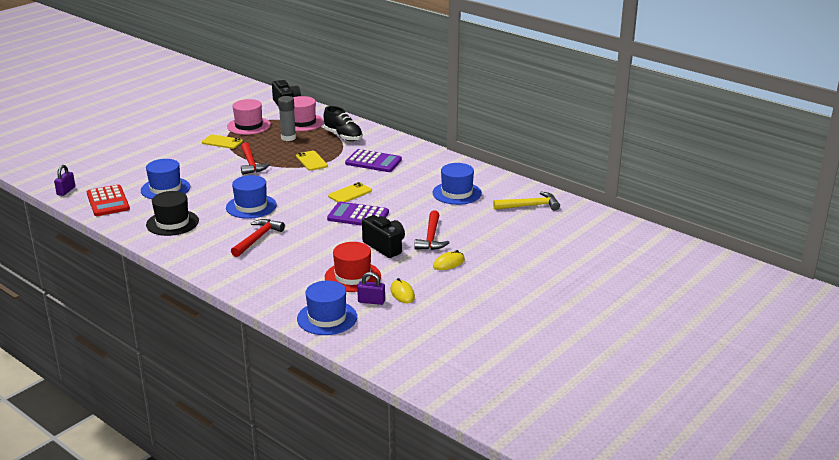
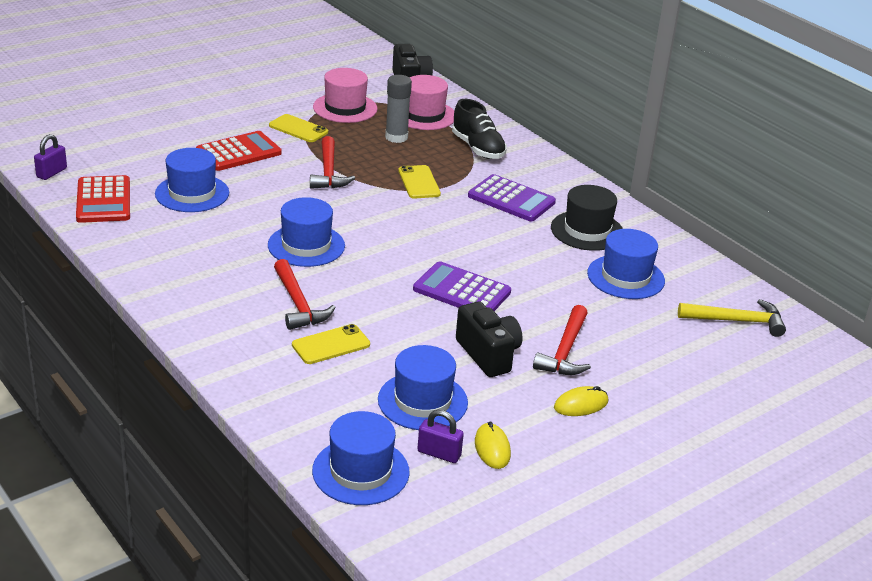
camera: 10 degrees right, 5 degrees up
(172, 223) = (182, 253): black hat -> black hat (587, 231)
(187, 161) = (238, 152): none -> red calculator
(257, 238) = (298, 304): red hammer -> red hammer turned 120 degrees clockwise
(350, 193) = (460, 249): yellow phone -> yellow phone (331, 345)
(352, 277) = (422, 401): red hat -> blue hat

